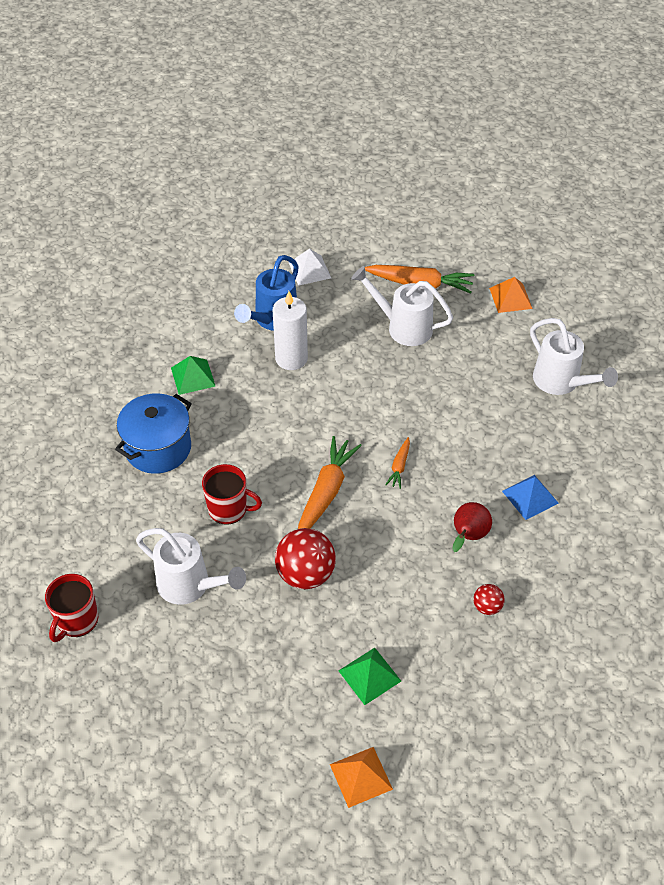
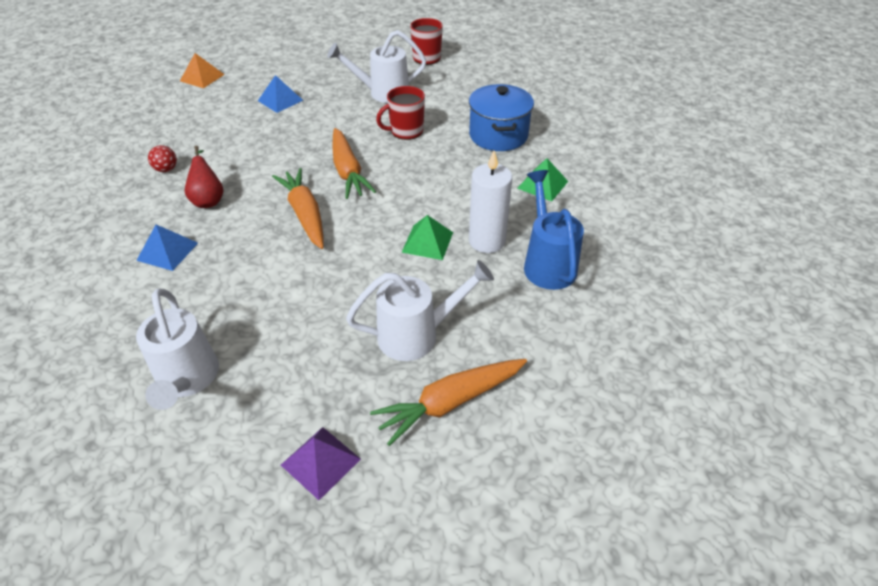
camera: 140 degrees right, 5 degrees down
(304, 652) = (280, 100): none -> blue pyramid
(305, 574) = (316, 128): red ball -> none
(309, 270) = (585, 337): white pyramid -> none
(369, 675) = (228, 109): green pyramid -> green pyramid (427, 242)
(399, 466) = (305, 214): orange carrot -> orange carrot, size x1.96
(510, 298) = (320, 461): orange pyramid -> purple pyramid
(561, 382) = (187, 379): white watering can -> white watering can turned 120 degrees counterclockwise

